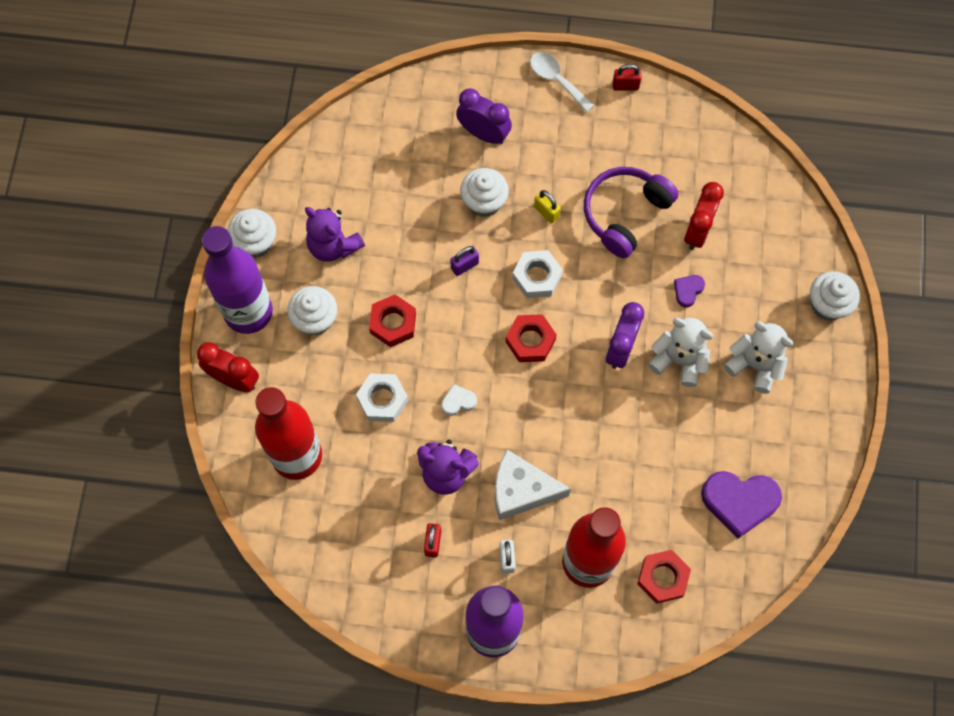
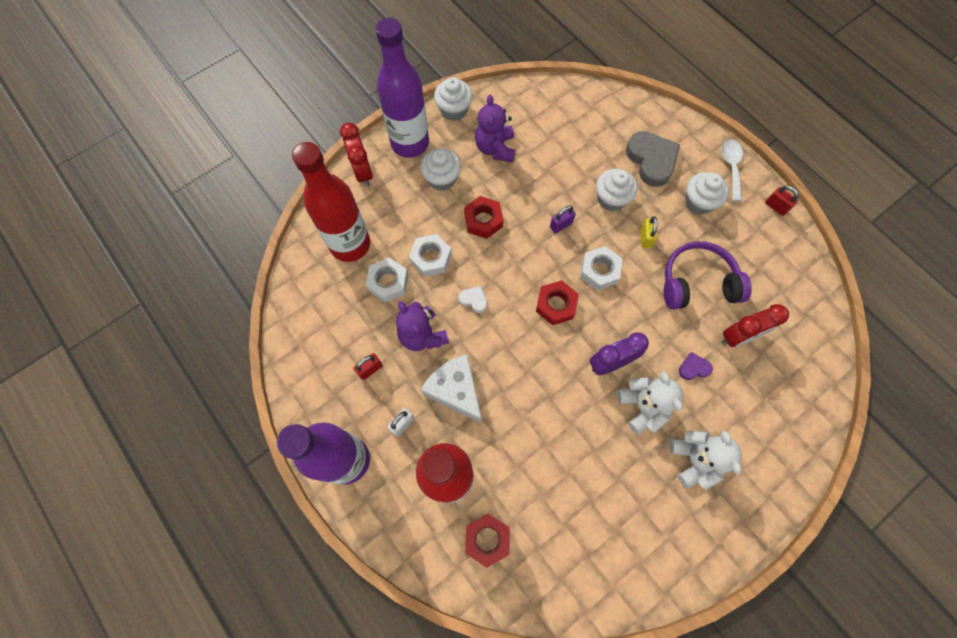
camera: 45 degrees right, 0 degrees up
(368, 456) = (388, 282): none -> white nut
(464, 265) = (561, 225): purple padlock -> purple padlock turned 45 degrees counterclockwise
(483, 134) = (651, 160): purple clock -> grey heart
(739, 502) = (591, 542): purple heart -> none
(828, 304) = (790, 469): white cupcake -> white cupcake (698, 202)

